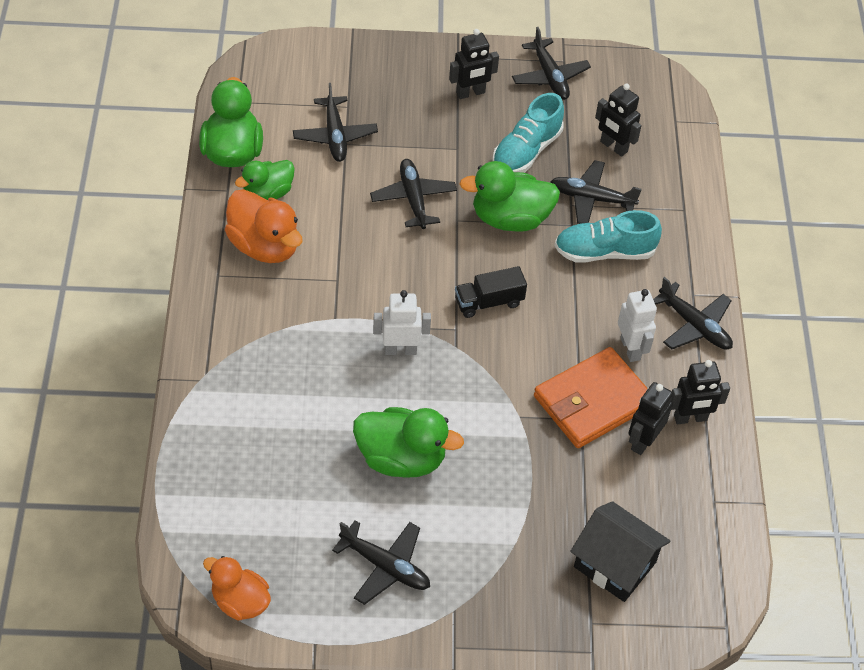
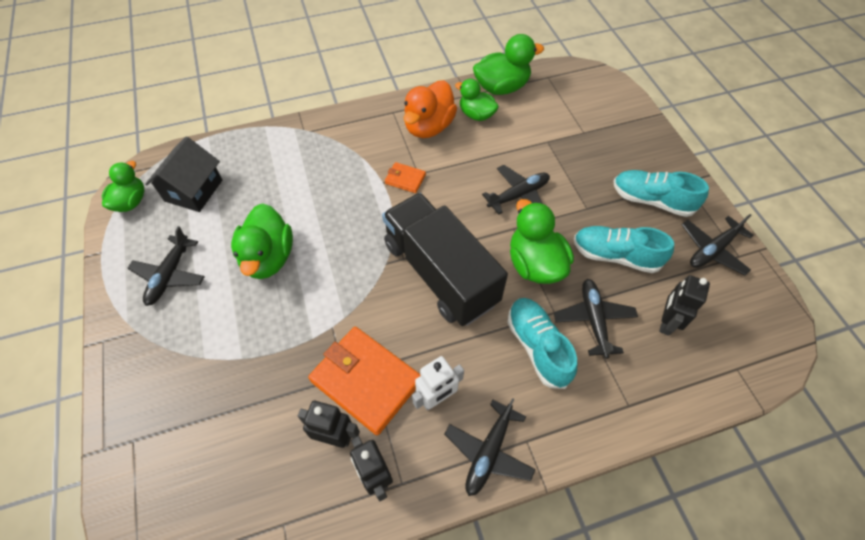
camera: 75 degrees right, 5 degrees up
(240, 601) = (131, 202): orange duck -> green duck
(335, 136) = (550, 133): black plane -> none
(340, 295) = (405, 179): none -> orange wallet
(400, 350) = (369, 228): white robot -> none
(470, 93) = (651, 200): black robot -> turquoise shoe
(488, 302) = (440, 273): black truck -> black truck, size x2.28
(615, 564) = (195, 445): black house -> black house (193, 190)

